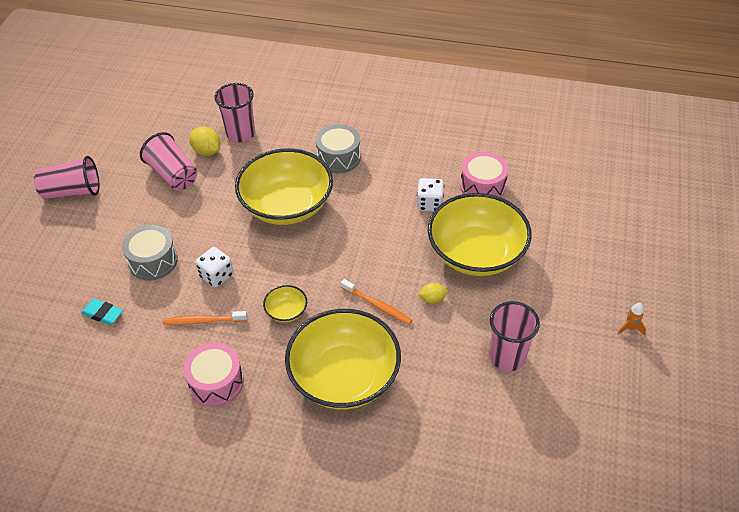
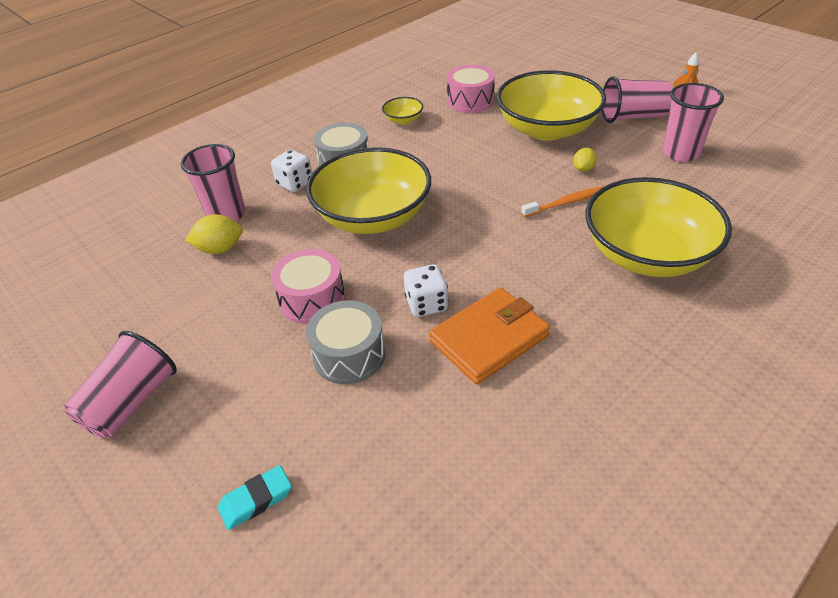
camera: 55 degrees left, 5 degrees down
(103, 314) = (396, 440): turquoise eraser -> turquoise eraser (256, 500)
(173, 175) = (223, 289): pink cup -> pink cup (633, 117)
(203, 321) = (489, 338): orange toothbrush -> orange wallet
(216, 382) = (594, 358): pink drum -> pink drum (312, 299)
(286, 311) = (526, 266): yellow bowl -> yellow bowl (403, 120)
(429, 204) = (463, 133): white dice -> white dice (295, 183)

